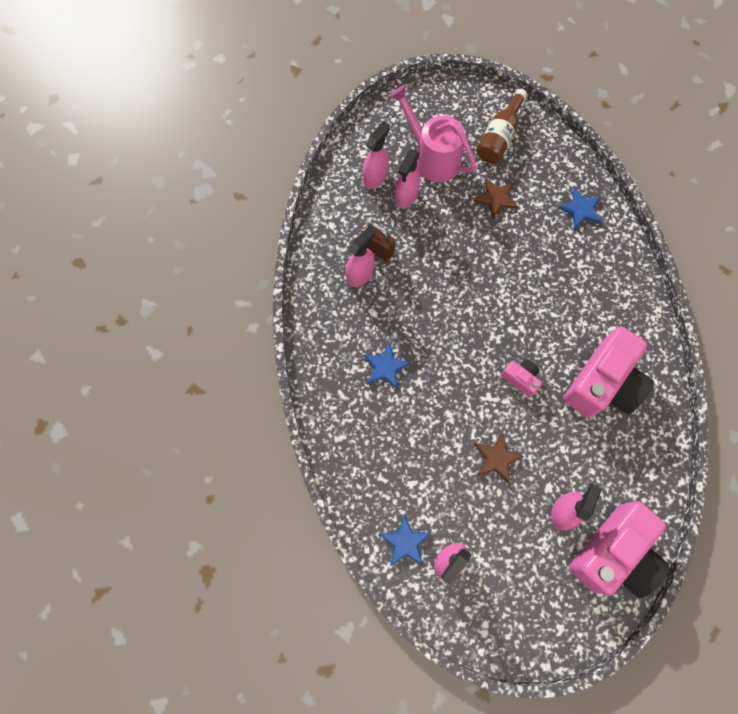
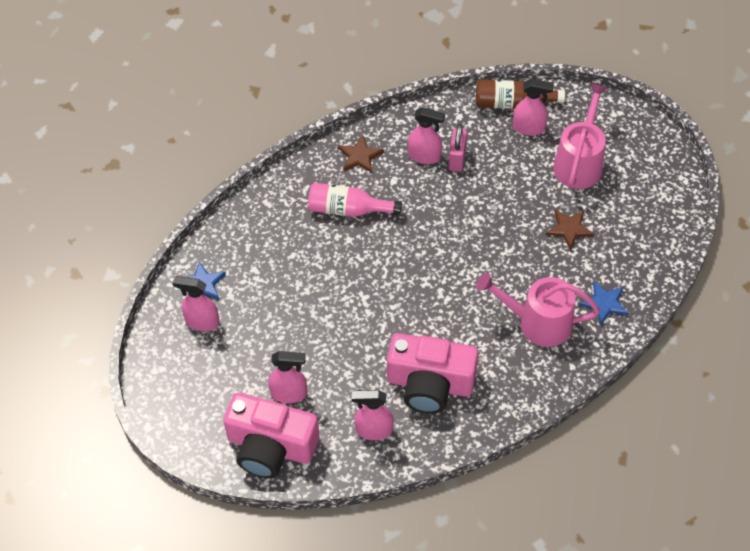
camera: 65 degrees right, 15 degrees down
(377, 249) = (457, 159): brown padlock -> pink padlock
(385, 367) = (348, 209): blue star -> pink bottle
(406, 196) = (524, 159): pink spray bottle -> pink spray bottle (373, 430)
(497, 458) = (310, 324): brown star -> brown star (360, 156)
(499, 137) = (640, 207): brown bottle -> brown bottle (512, 103)
(521, 379) = (396, 316): pink camera -> none
(577, 268) = (538, 322): none -> pink watering can

